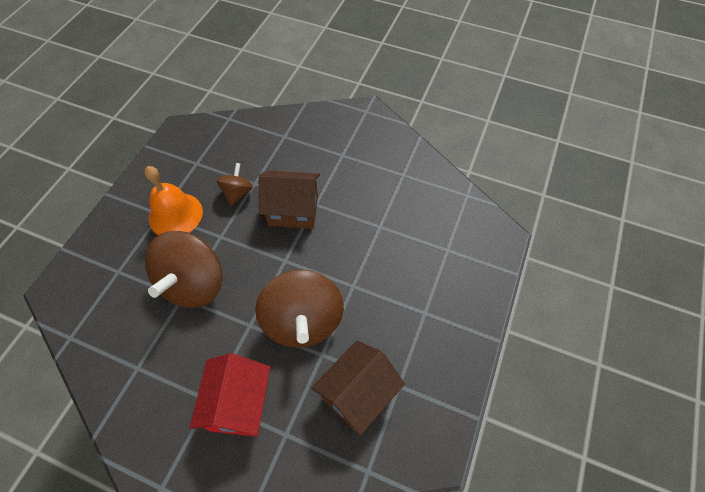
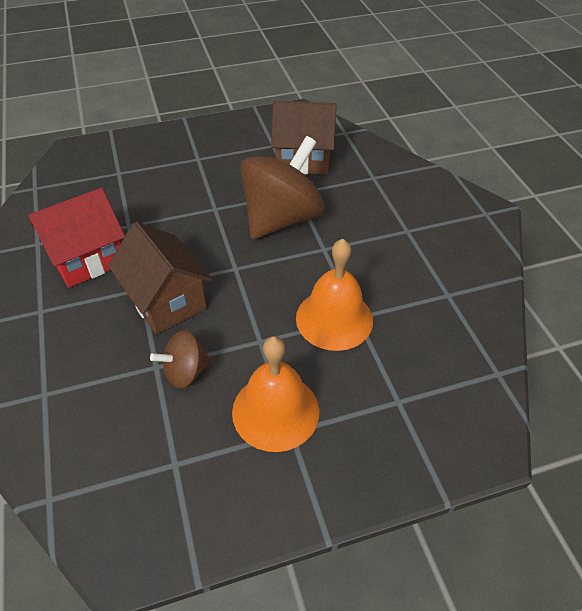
camera: 130 degrees left, 10 degrees down
(193, 284) = (334, 319): brown spinning top -> orange bell
(239, 404) = (387, 212): red house -> red house (88, 259)

